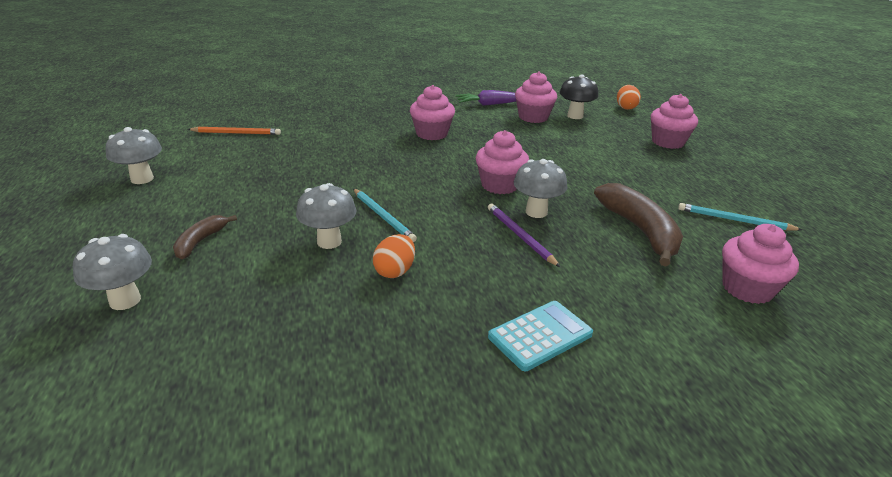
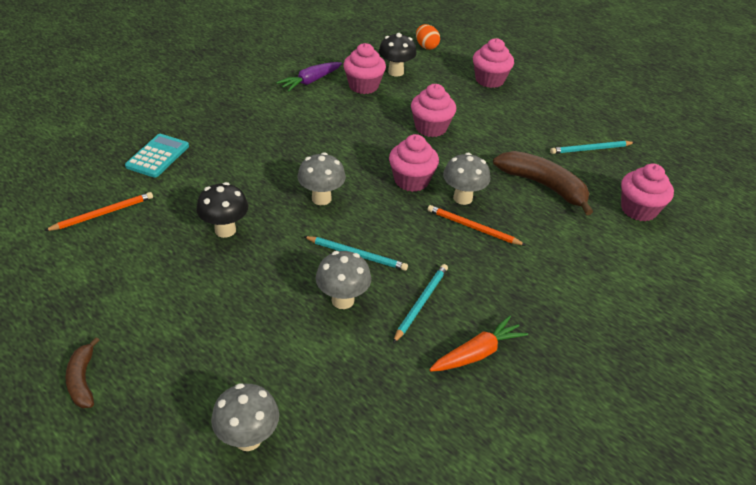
camera: 35 degrees left, 10 degrees up
(142, 179) = (81, 314): grey mushroom -> grey mushroom (321, 198)
(200, 242) = (236, 353): brown banana -> brown banana (83, 380)
(302, 167) = (225, 230): none -> black mushroom
(395, 271) = (421, 303): orange egg -> turquoise pencil
(399, 333) = (477, 353): none -> orange carrot
(432, 134) = (297, 140): pink cupcake -> pink cupcake (431, 128)
(520, 236) = (473, 228): purple pencil -> orange pencil
(540, 335) = (560, 308): turquoise calculator -> turquoise calculator (157, 156)

